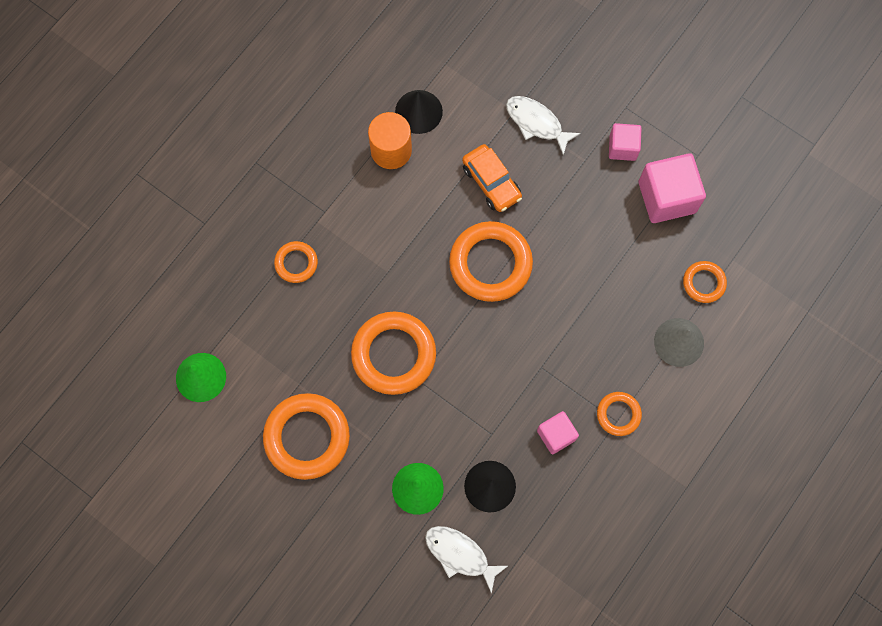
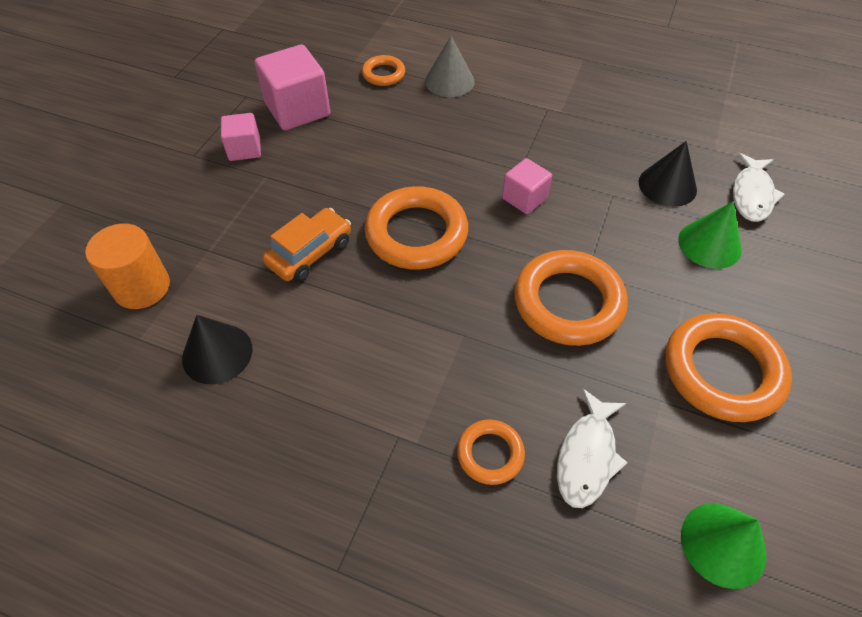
camera: 105 degrees left, 20 degrees down
(391, 150) = (283, 373): orange cylinder -> orange cylinder (142, 287)
(537, 123) = (222, 225): white fish -> white fish (587, 456)
(556, 435) = (585, 146): pink cube -> pink cube (524, 198)
(618, 414) = (540, 108): orange ring -> none

